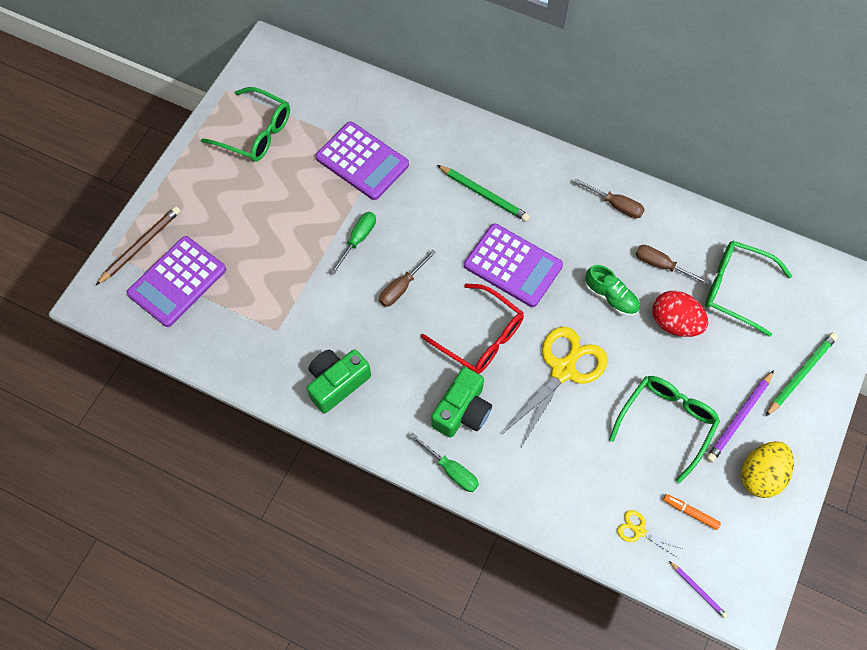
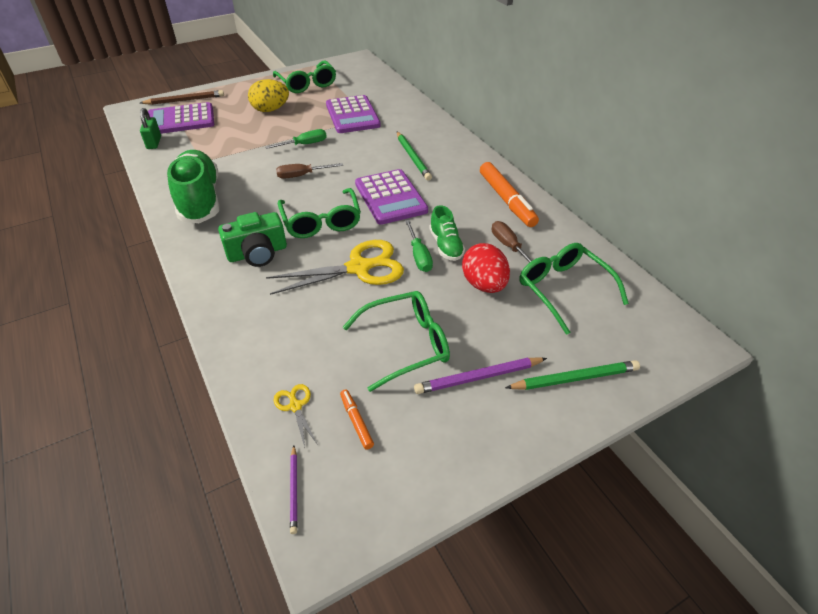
camera: 35 degrees right, 20 degrees down
(190, 335) = (154, 142): none -> green padlock
(337, 383) = (200, 200): green camera -> green shoe
(451, 470) = (206, 281): green screwdriver -> green screwdriver (419, 256)
(481, 337) = (321, 222): red glasses -> green glasses
(616, 205) = (506, 200): brown screwdriver -> orange marker
(760, 475) = (456, 434): yellow egg -> yellow egg (270, 110)

